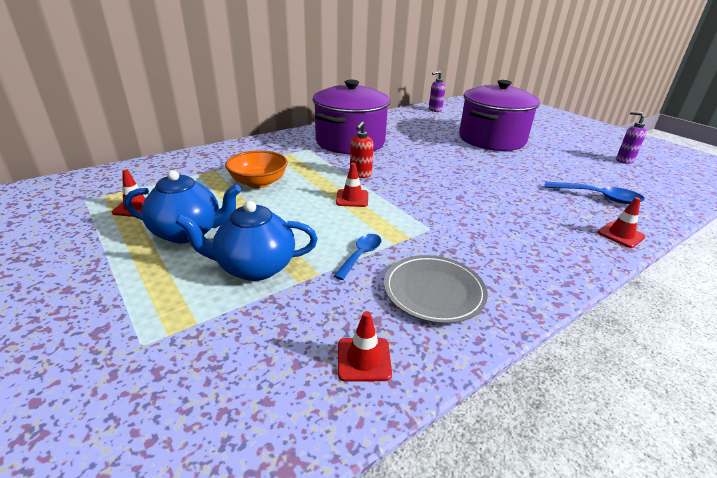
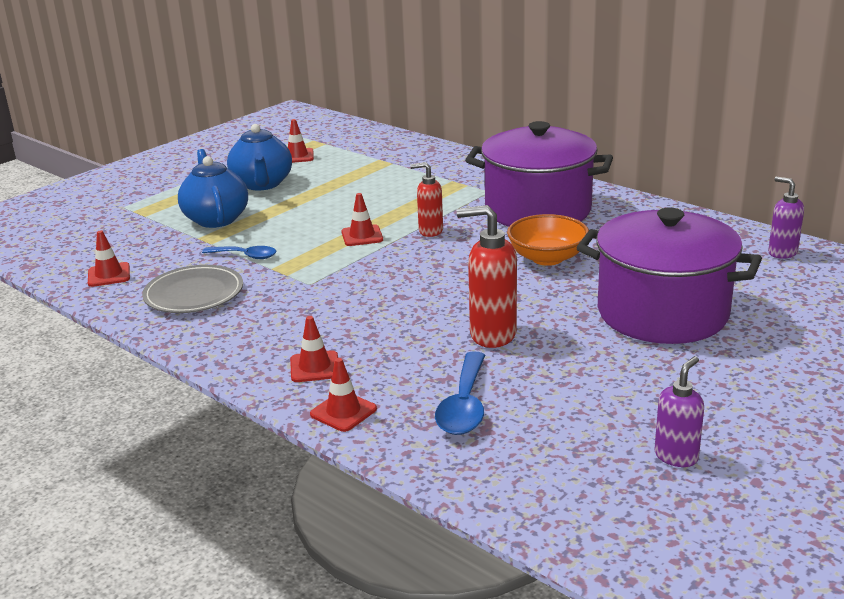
camera: 80 degrees right, 5 degrees down
(259, 182) = (374, 187): orange bowl -> orange bowl (547, 258)
(515, 178) = (492, 335): none -> red soap dispenser
(564, 239) = (315, 367): none -> red traffic cone

